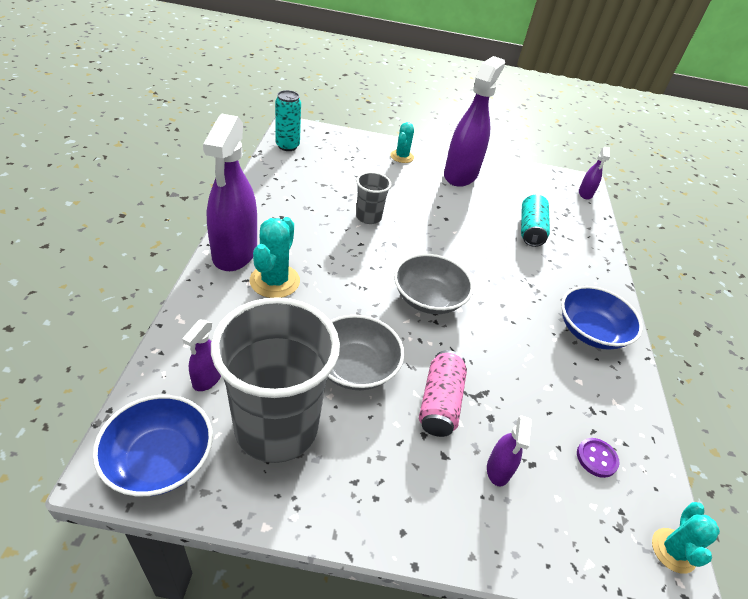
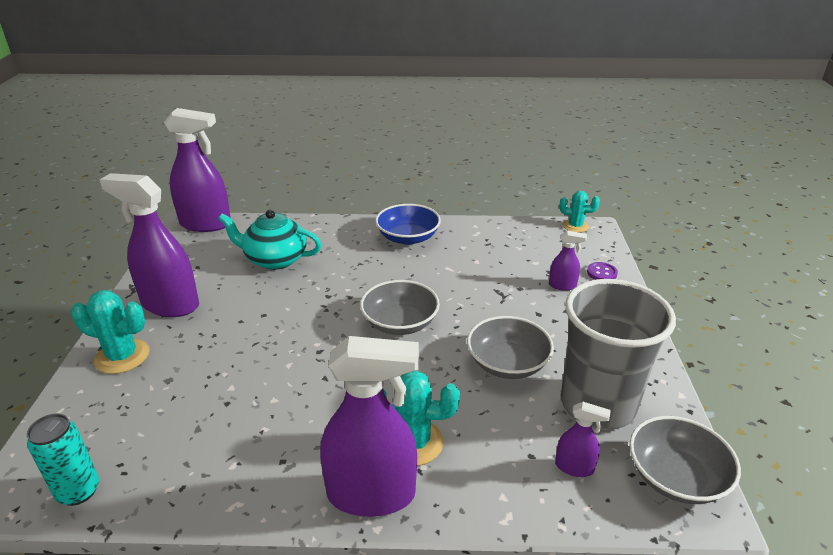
camera: 90 degrees left, 10 degrees down
(159, 459) = (676, 477): blue bowl -> grey bowl
(368, 217) = (271, 376): grey cup -> none
(402, 156) = (122, 356): turquoise cactus -> turquoise cactus, size x1.52
(439, 402) = (520, 313): pink can -> none
(531, 230) = (275, 259): turquoise can -> turquoise teapot
(585, 194) = (206, 224): purple spray bottle -> purple spray bottle, size x2.19
(596, 458) = (528, 245): purple button -> purple button (601, 273)

